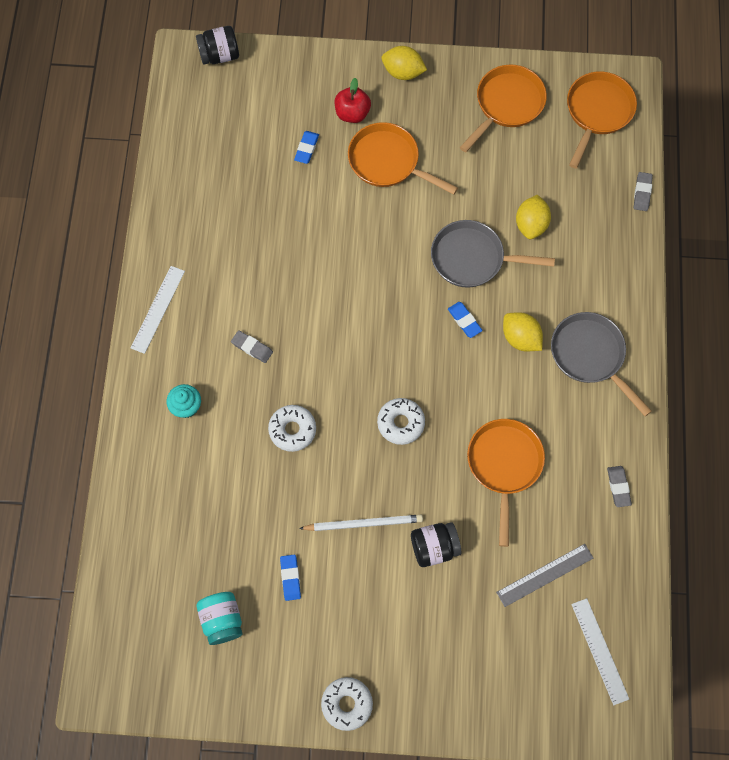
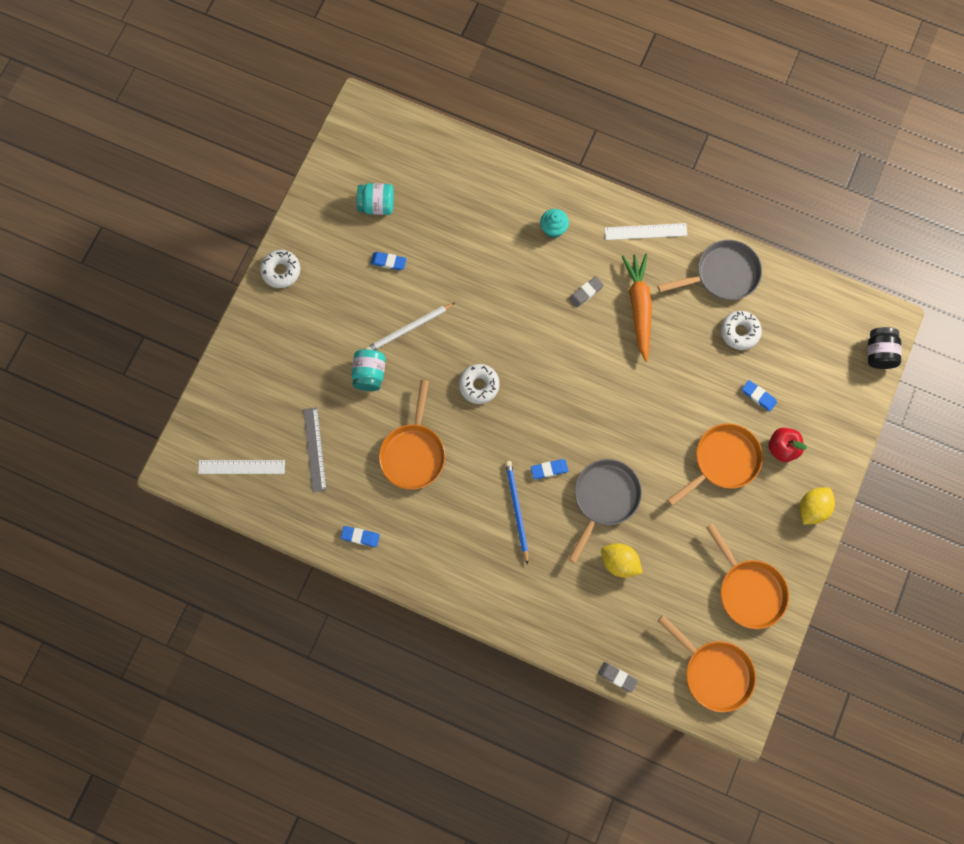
camera: 110 degrees right, 5 degrees up
(157, 309) = (645, 231): white ruler -> white ruler turned 45 degrees counterclockwise
(249, 289) = (639, 307): none -> orange carrot
(292, 430) = (504, 301): white donut -> white donut (739, 332)
(364, 523) = (409, 329): white pencil -> white pencil turned 45 degrees clockwise
(434, 547) = (369, 374): black jar -> turquoise jar
(504, 465) = (413, 453): orange pan -> orange pan turned 75 degrees clockwise
(520, 338) = (516, 510): yellow lemon -> blue pencil
(590, 355) = (480, 562): grey pan -> grey pan (722, 274)
(618, 487) = (360, 537): grey eraser -> blue eraser

